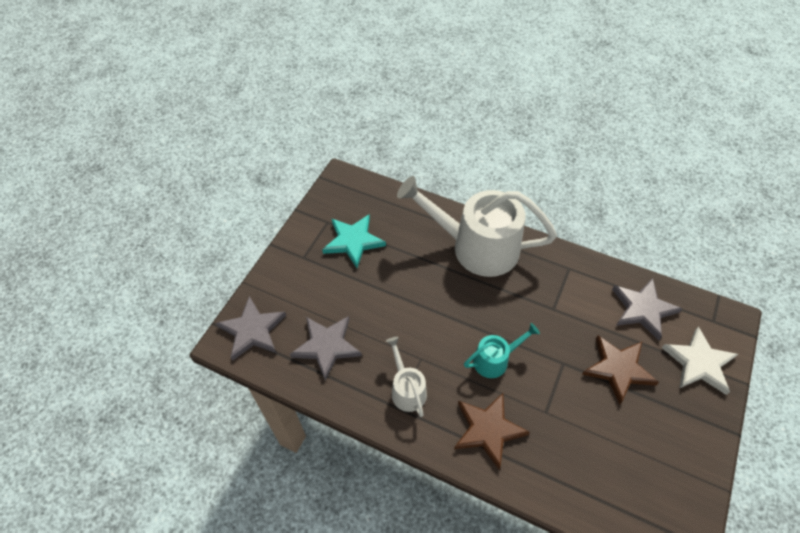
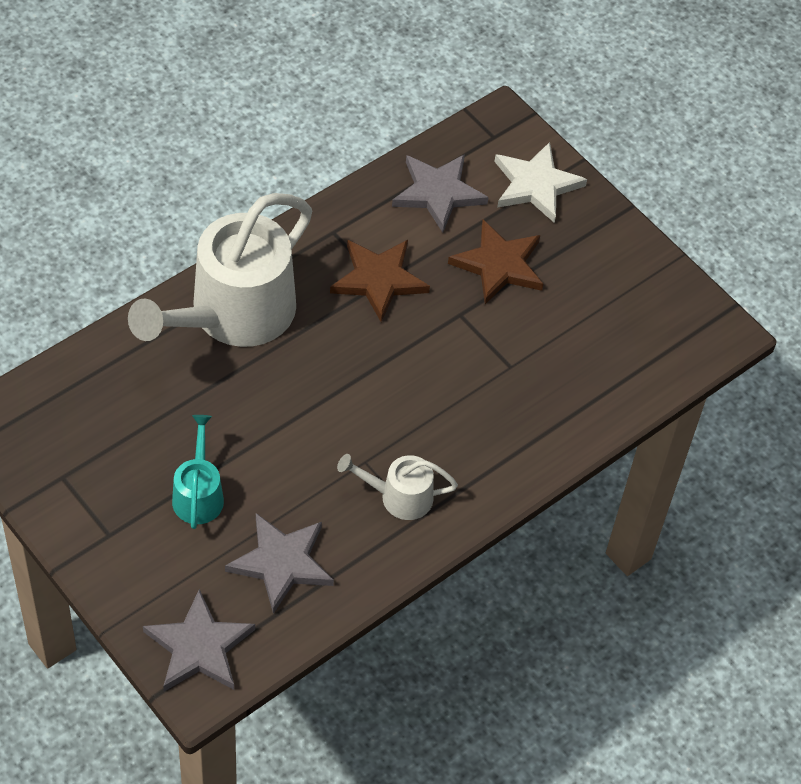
camera: 70 degrees left, 0 degrees up
(353, 241) = (123, 458): turquoise star -> none
(488, 429) = (500, 436): brown star -> brown star (378, 280)
(495, 359) = (414, 381): turquoise watering can -> turquoise watering can (198, 494)

